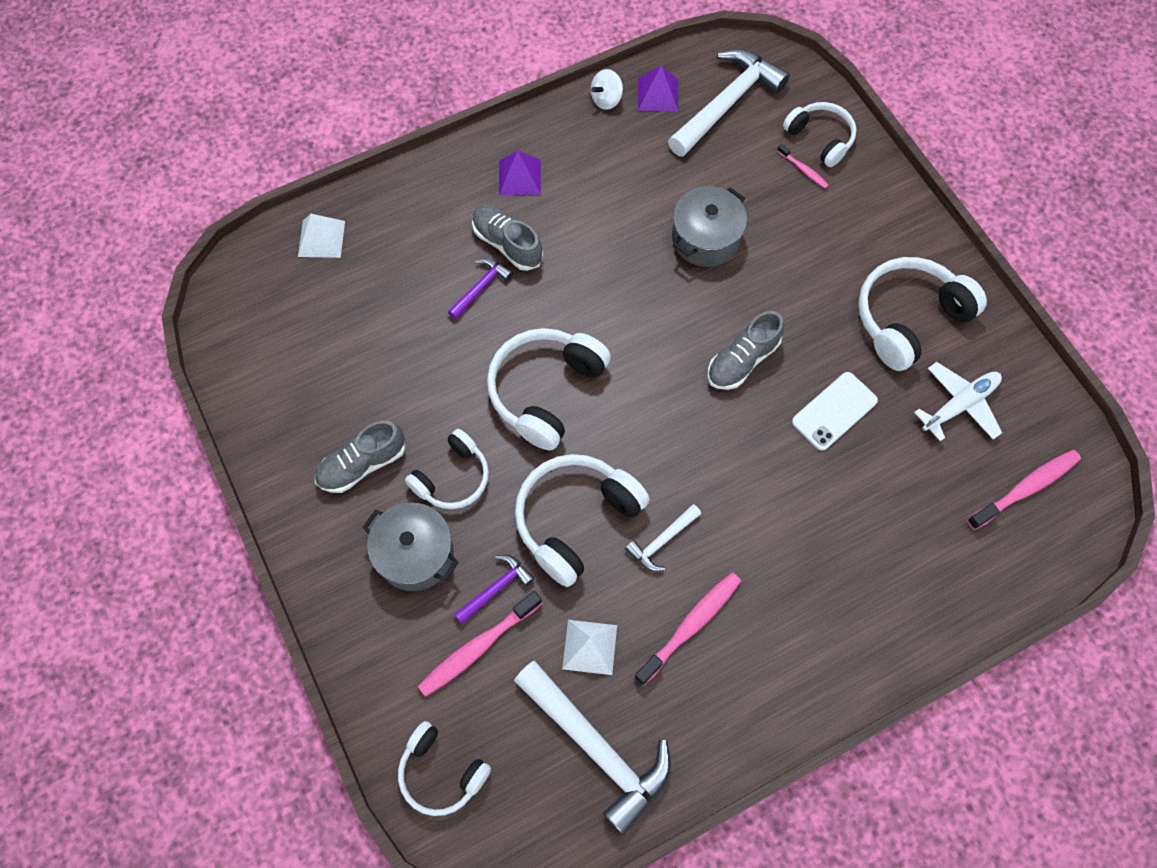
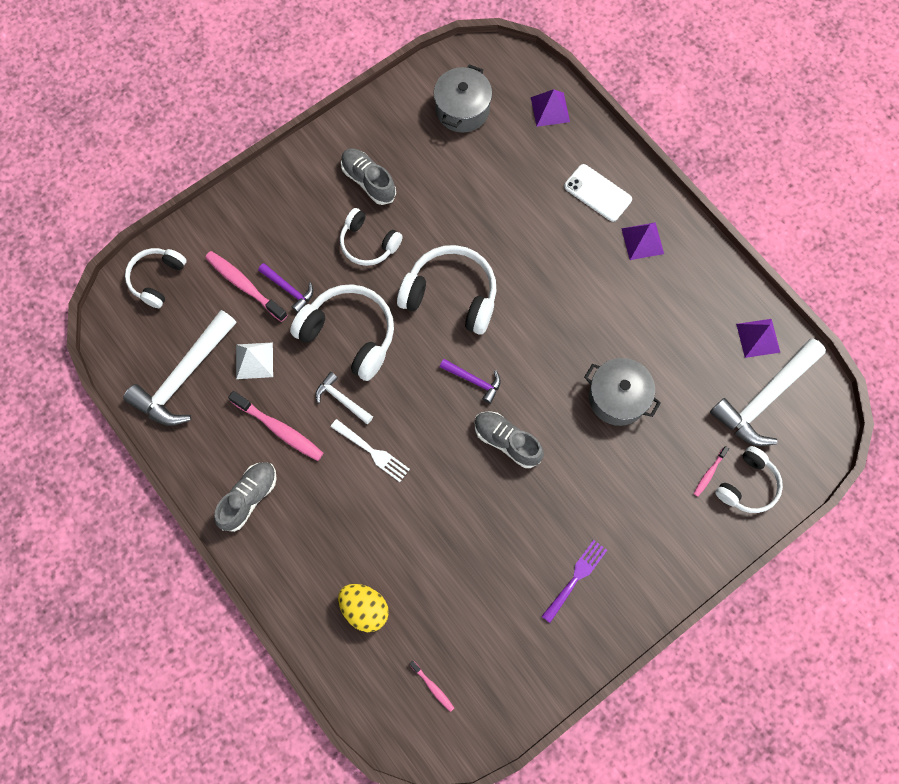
camera: 80 degrees right, 5 degrees up
(321, 238) = (550, 109): white pyramid -> purple pyramid
(415, 554) = (306, 230): grey pot -> grey pot (462, 109)
(481, 287) = (532, 231): purple hammer -> purple hammer (474, 380)
(507, 244) = (576, 243): grey shoe -> grey shoe (249, 498)
(606, 99) = (740, 296): white spinning top -> none
(727, 103) = (765, 398): white hammer -> white hammer turned 105 degrees clockwise
(736, 514) = (372, 452): none -> white fork
(834, 411) = (475, 521): white phone -> white phone (597, 193)
(908, 318) = (576, 578): white headphones -> purple fork
(931, 551) = (364, 609): none -> yellow egg
(959, 405) = (500, 627): white plane -> none
(1025, 488) = (432, 687): pink toothbrush -> pink toothbrush, size x0.52

